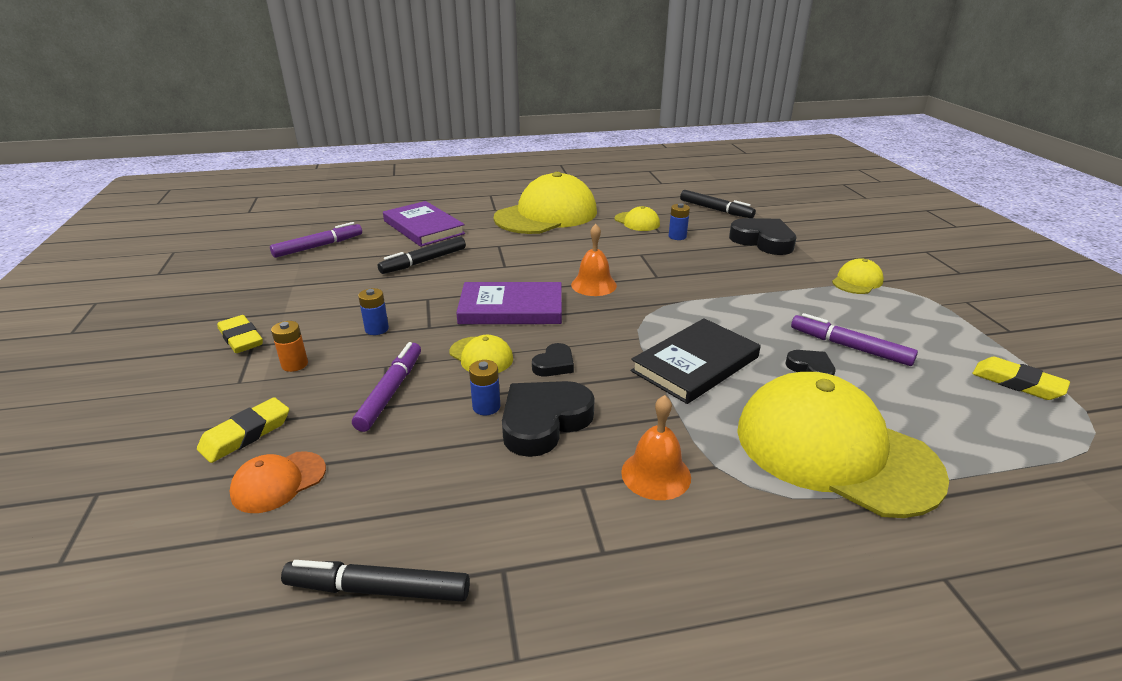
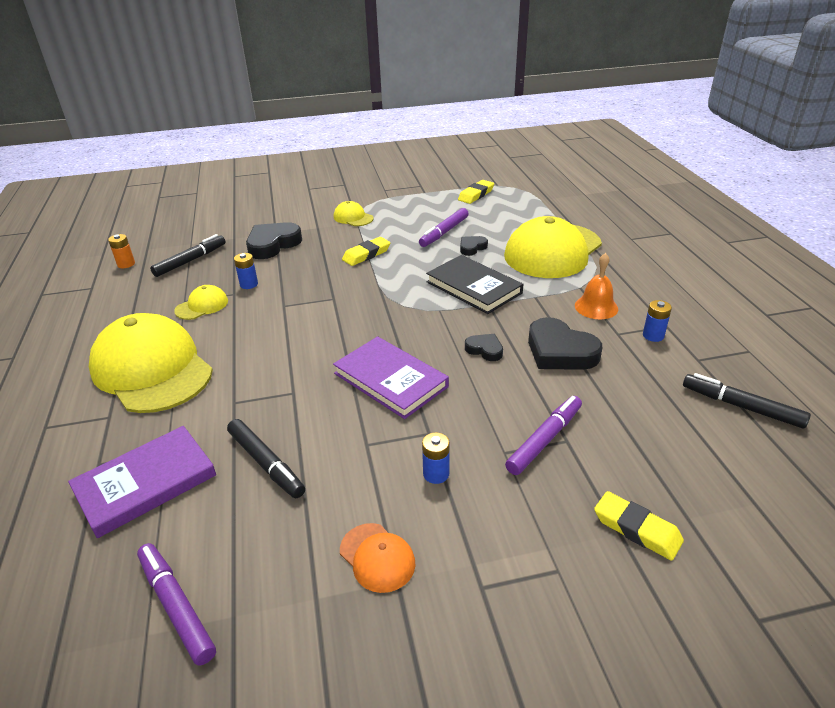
camera: 90 degrees left, 5 degrees up
(241, 338) = (468, 606): yellow eraser -> yellow eraser (366, 254)
(278, 482) = (682, 484): orange cap -> orange cap (377, 557)
(294, 364) = (515, 528): orange battery -> orange battery (126, 264)
(378, 589) = (741, 406): black marker -> black marker turned 120 degrees clockwise
(391, 392) = (545, 440): purple marker -> purple marker turned 120 degrees clockwise
(481, 356) = (478, 391): yellow cap -> none
(486, 407) = (550, 380): blue battery -> blue battery (653, 335)
(511, 308) = (390, 380): purple book -> purple book turned 45 degrees counterclockwise
(593, 285) = (346, 332): orange bell -> none

